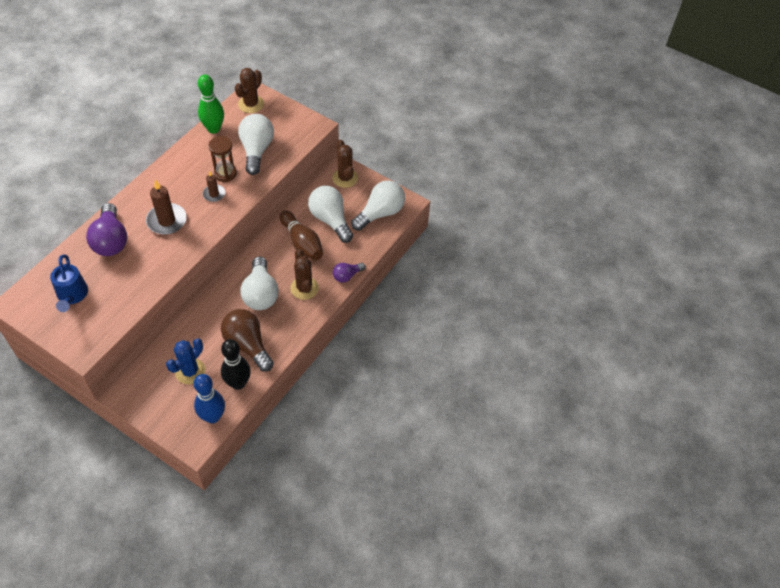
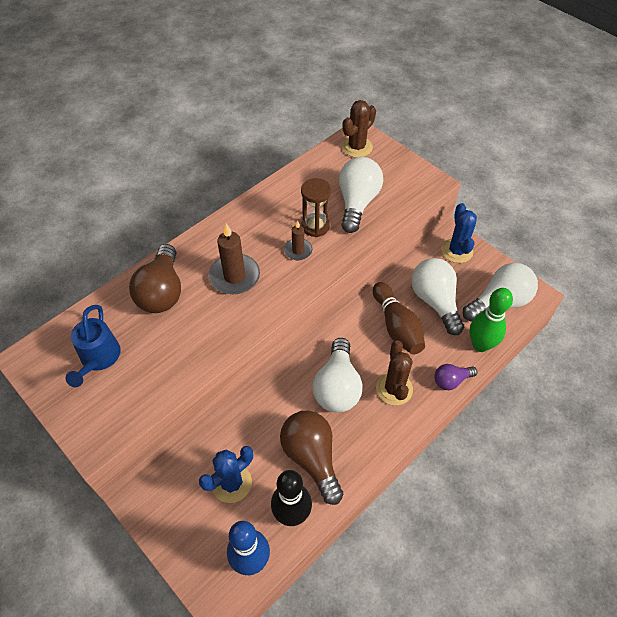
camera: 15 degrees right, 0 degrees up
(111, 240) = (162, 292): purple light bulb -> brown light bulb
(214, 129) = (309, 170): green bowling pin -> green bowling pin (480, 345)
(345, 178) = (457, 251): brown cactus -> blue cactus

